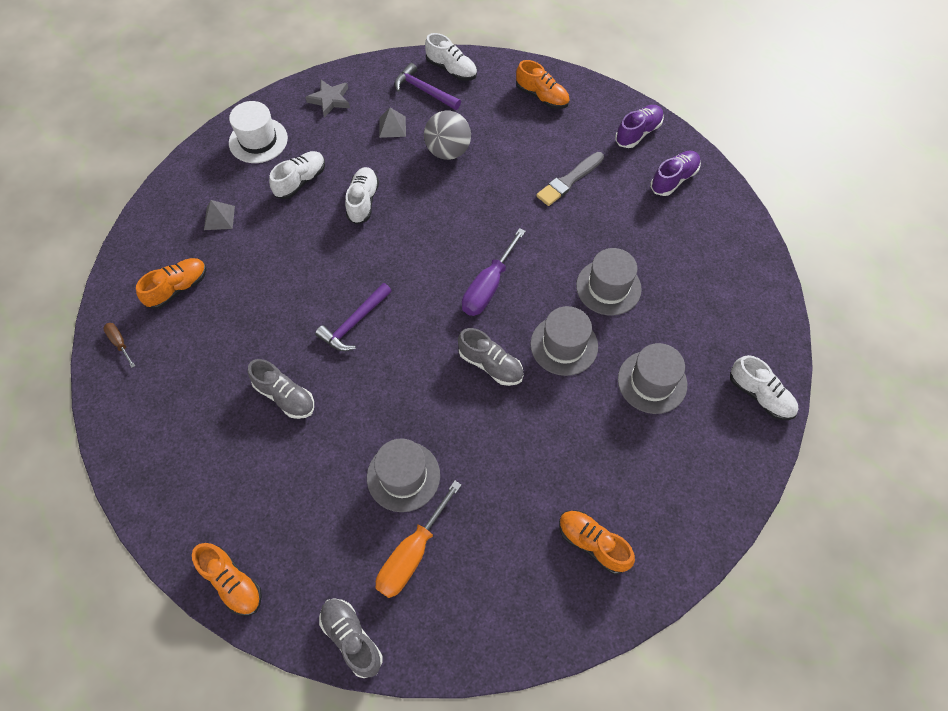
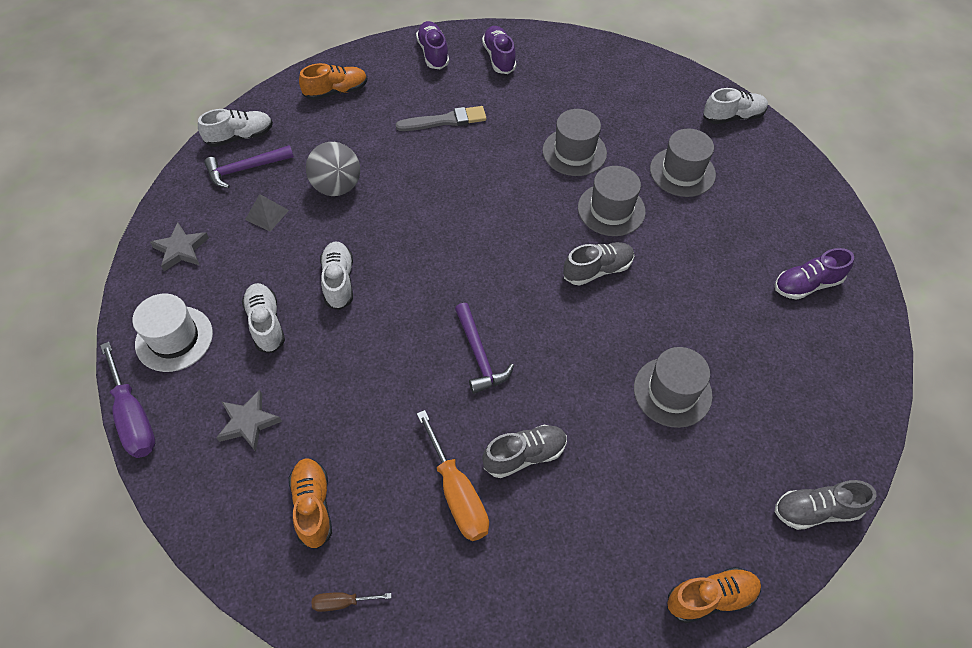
camera: 60 degrees left, 5 degrees down
(219, 217) = (248, 422): grey pyramid -> grey star
(363, 201) = (338, 281): white shoe -> white shoe turned 45 degrees clockwise
(412, 554) = (754, 422): orange screwdriver -> orange screwdriver (457, 494)
(488, 287) = (514, 232): purple screwdriver -> purple screwdriver (133, 417)
(569, 180) = (445, 120): grey brush -> grey brush turned 90 degrees counterclockwise
(592, 543) = (807, 284): orange shoe -> purple shoe

